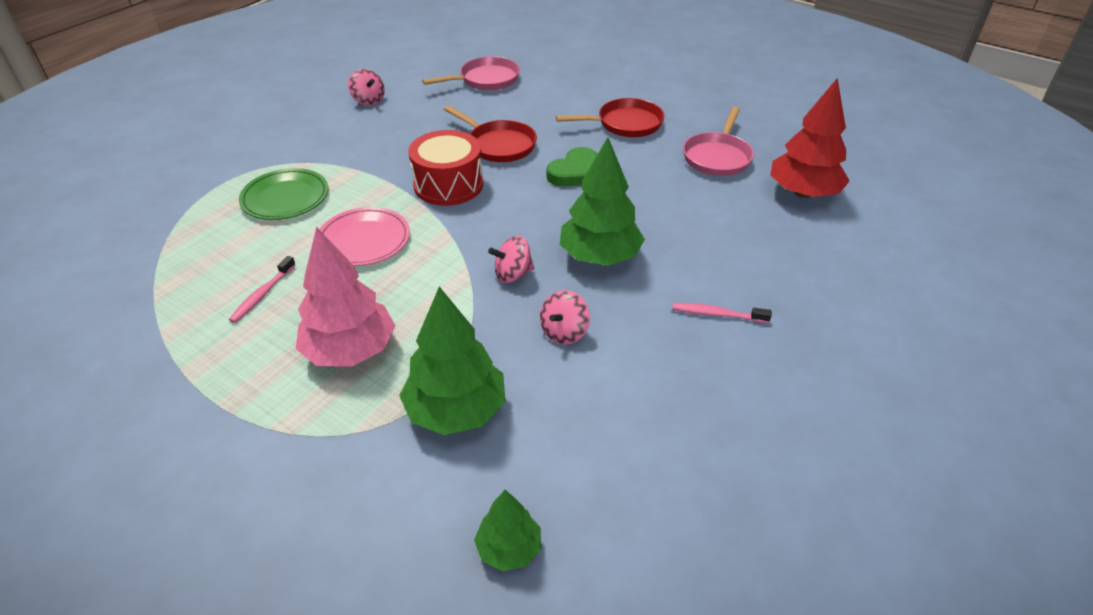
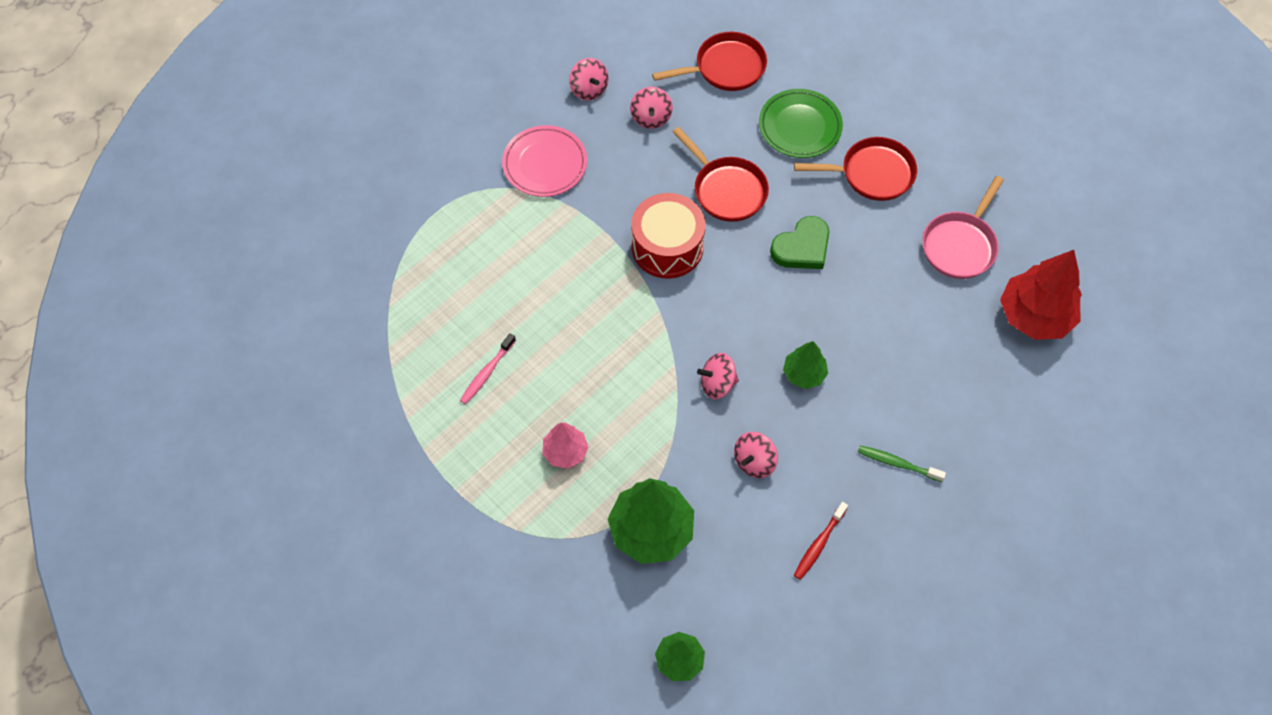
camera: 10 degrees right, 20 degrees up
(285, 198) = (502, 243): green plate -> green plate (800, 126)
(350, 350) = (565, 451): pink tree -> pink tree, size x0.55
(364, 241) = (580, 316): pink plate -> pink plate (545, 164)
(425, 111) = (651, 117): none -> pink spinning top
(486, 80) = (725, 68): pink pan -> red pan
(599, 257) = (804, 374): green tree -> green tree, size x0.55
(654, 397) = (819, 544): none -> red toothbrush
(717, 314) = (897, 463): pink toothbrush -> green toothbrush

